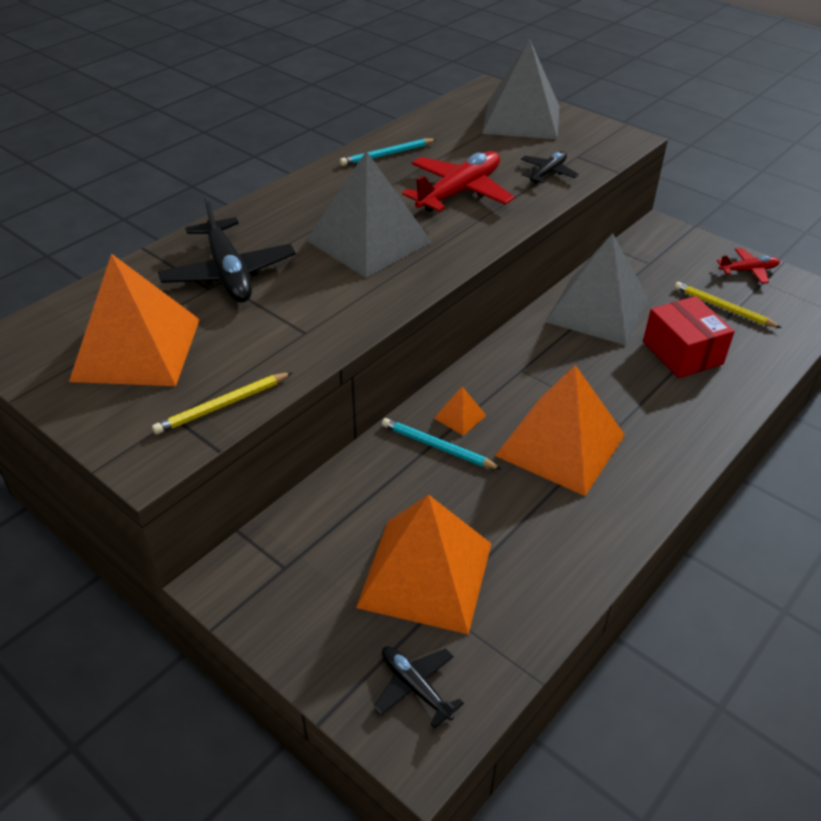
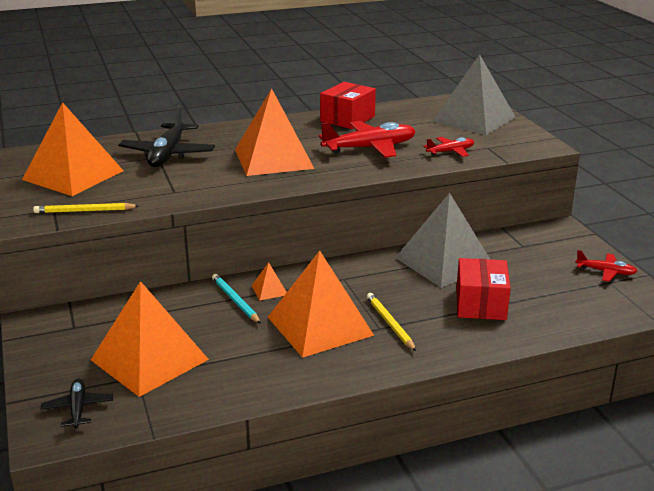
camera: 30 degrees right, 15 degrees down
(368, 241) = (273, 159): grey pyramid -> orange pyramid
(387, 154) = (347, 119): turquoise pencil -> red box
(548, 173) = (450, 151): black plane -> red plane
(723, 308) = (552, 288): yellow pencil -> yellow pencil (390, 323)

